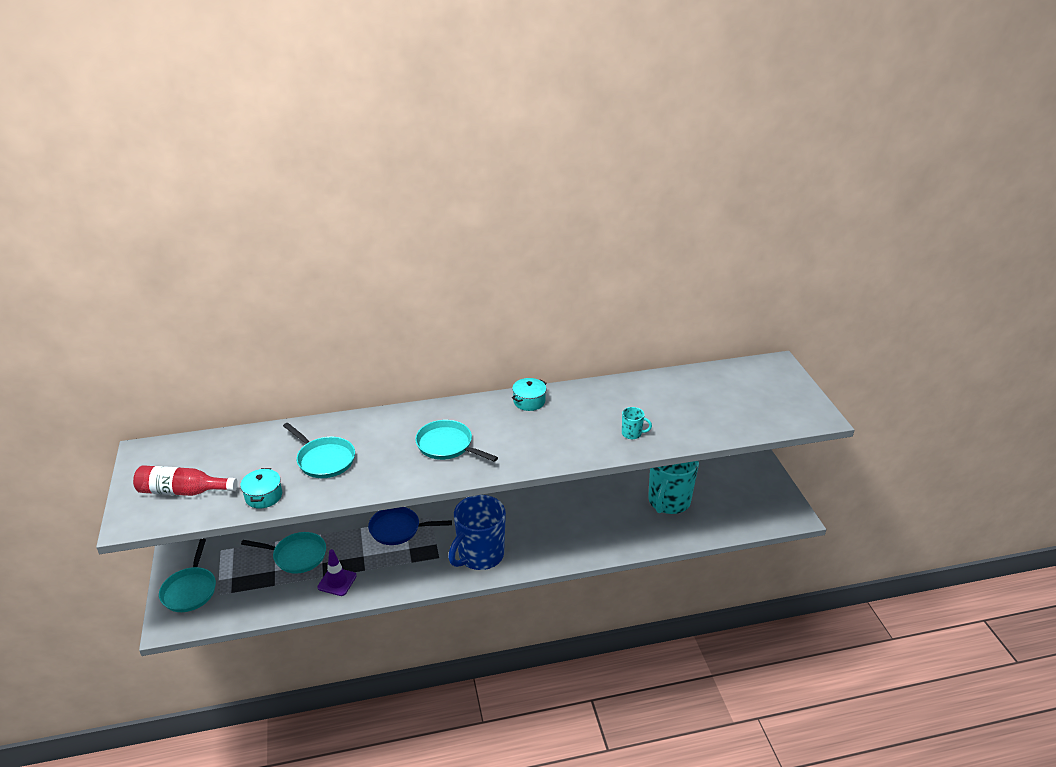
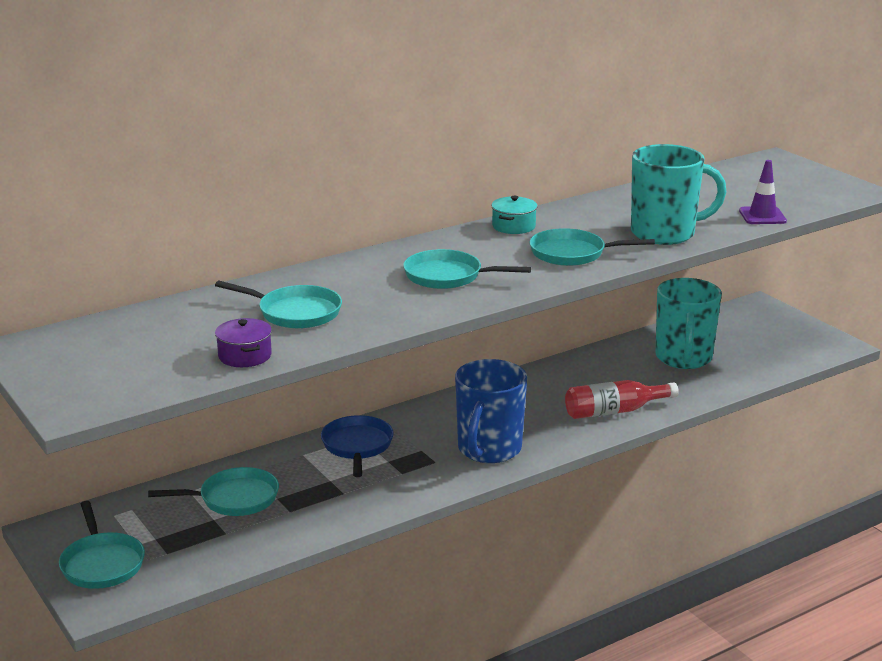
camera: 20 degrees left, 10 degrees down
(183, 491) = (122, 370): red bottle -> red bottle (615, 411)
(263, 496) = (245, 356): turquoise pot -> purple pot
(337, 581) = (314, 512): purple traffic cone -> purple traffic cone (762, 216)
(398, 529) = (357, 446): blue pan -> blue pan turned 105 degrees clockwise
(549, 441) = (572, 253): none -> turquoise pan
(632, 434) = (665, 233): turquoise mug -> turquoise mug, size x2.43

